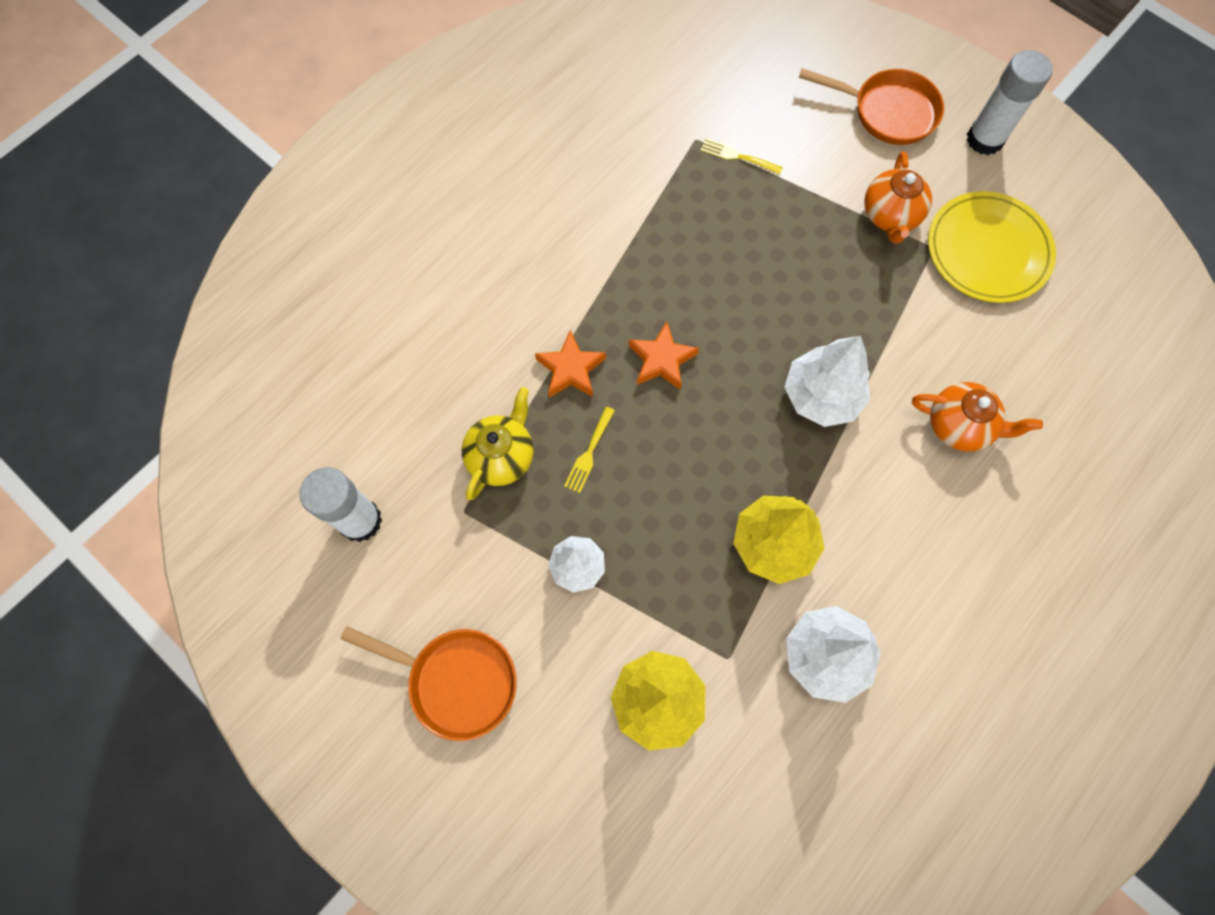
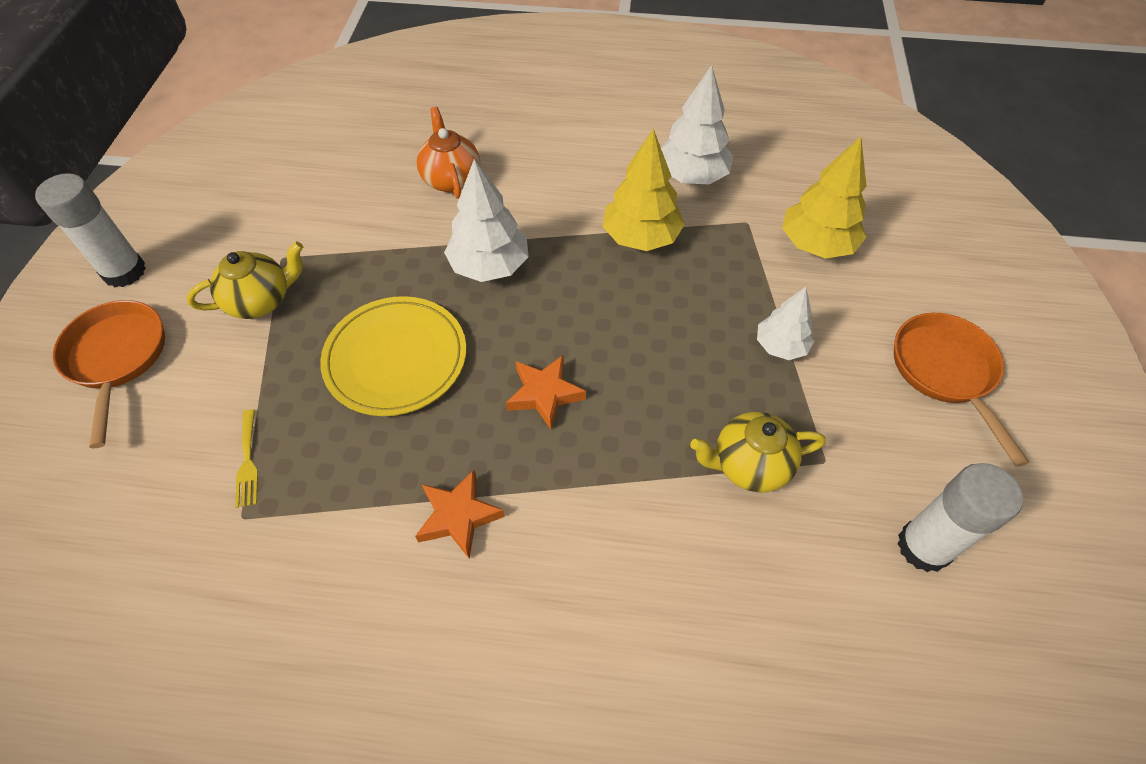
camera: 125 degrees left, 15 degrees down
(570, 369) = (615, 464): orange star -> orange star (458, 516)
(589, 453) = (681, 396): yellow fork -> none
(890, 216) = (260, 301): orange teapot -> yellow teapot
(987, 250) = (263, 223): yellow plate -> yellow plate (396, 359)

